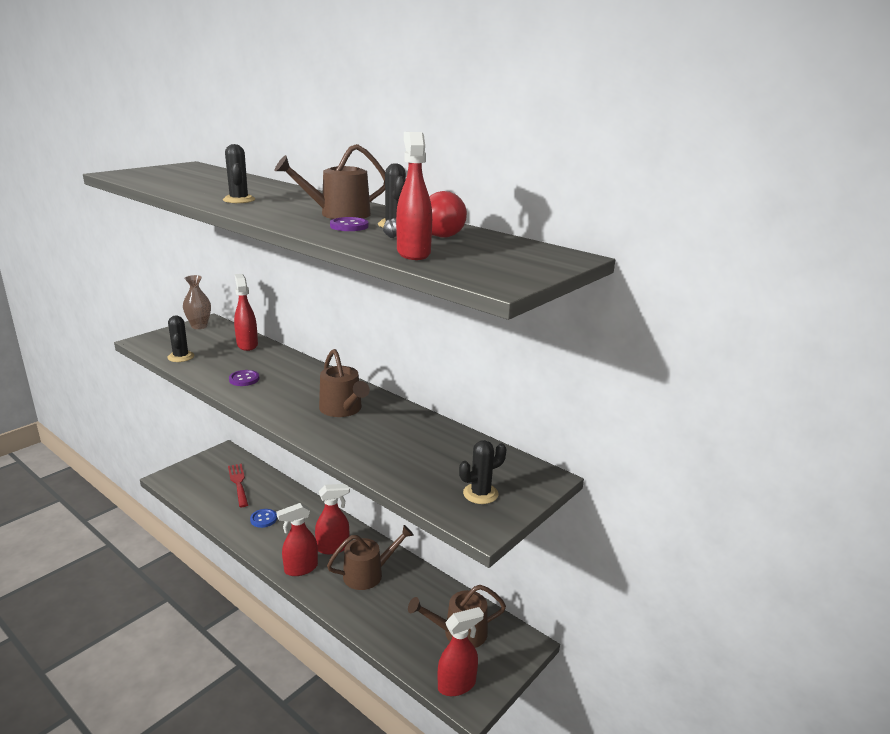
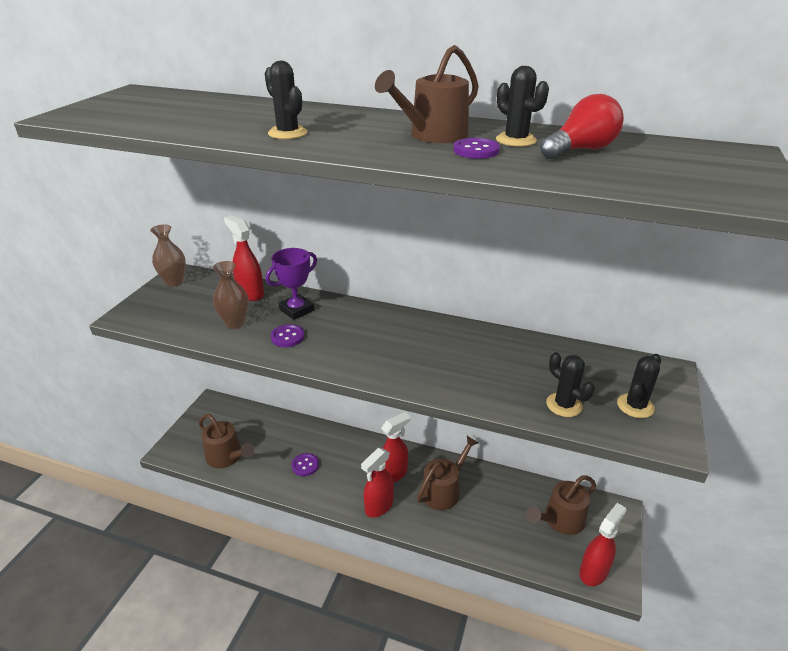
camera: 20 degrees left, 10 degrees up
(181, 357) = (190, 326): black cactus -> black cactus (564, 405)
(215, 362) = (235, 323): none -> brown vase
(238, 483) = (252, 434): red fork -> none
(263, 519) = (305, 465): blue button -> purple button
(270, 363) = (296, 310): none -> purple trophy
(343, 409) = (422, 347): brown watering can -> brown watering can (227, 457)
(413, 253) = (610, 176): red spray bottle -> none

